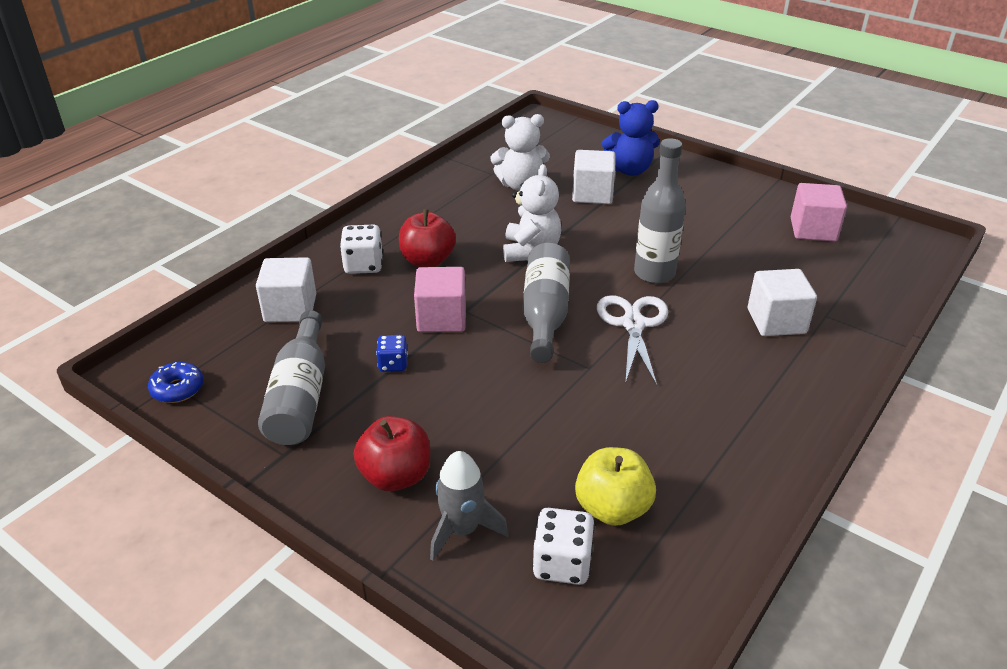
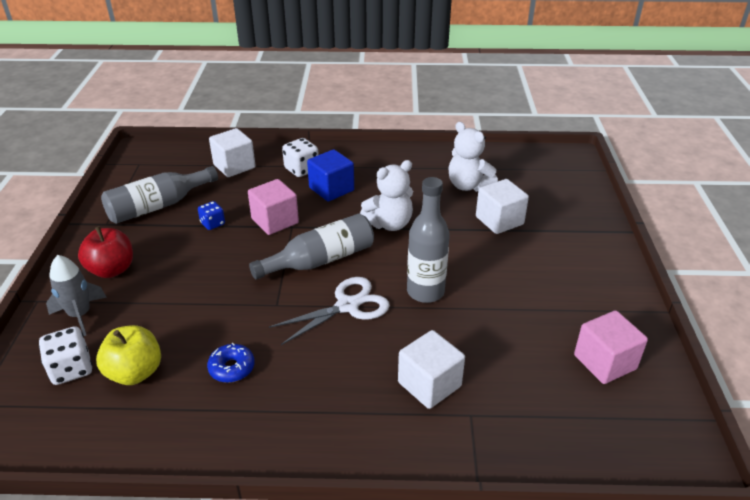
camera: 55 degrees right, 0 degrees up
(178, 389) = (136, 167): blue donut -> blue donut (232, 368)
(427, 261) = (331, 189): red apple -> blue cube
(629, 170) = (559, 224): blue teddy bear -> none

